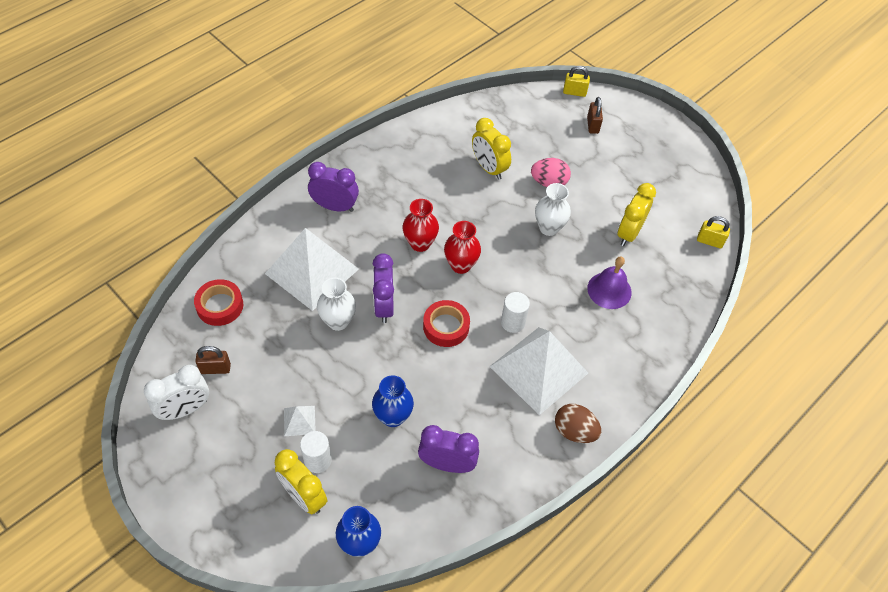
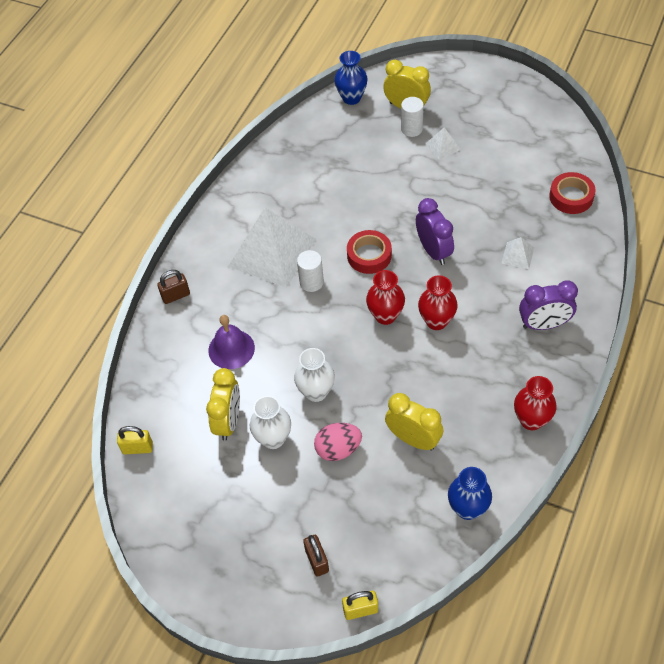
camera: 165 degrees right, 0 degrees up
(185, 409) = (531, 122): white clock -> none
(215, 368) = (533, 154): brown padlock -> brown padlock (176, 296)
(312, 271) = (517, 255): white pyramid -> white pyramid, size x0.42
(338, 321) = (464, 224): white vase -> white vase (273, 439)
(393, 417) = (374, 175): blue vase -> blue vase (467, 508)
(394, 148) = (531, 420): none -> red vase
(447, 464) = (315, 161): purple clock -> none
(574, 431) = (225, 218): brown egg -> none

